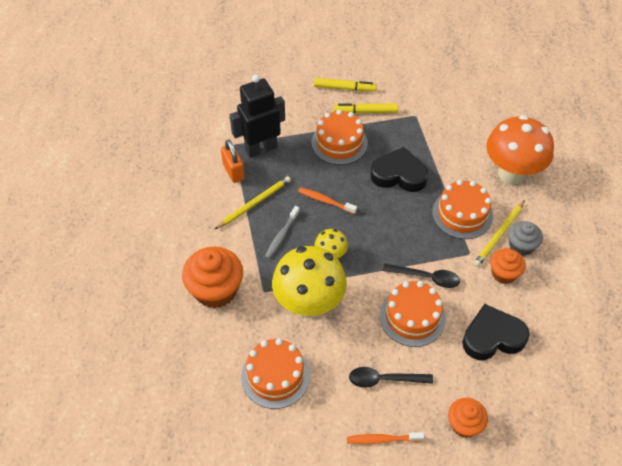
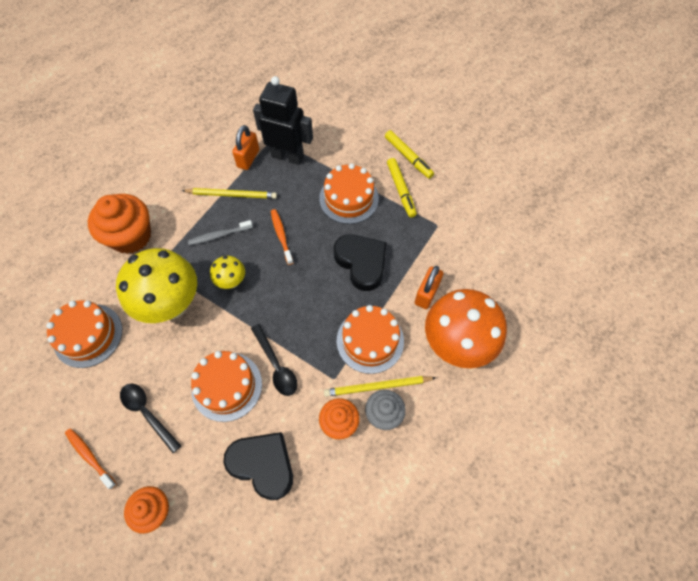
camera: 45 degrees right, 10 degrees up
(366, 112) = (401, 190): yellow marker -> yellow marker turned 150 degrees counterclockwise
(460, 160) = (426, 294): none -> orange padlock

